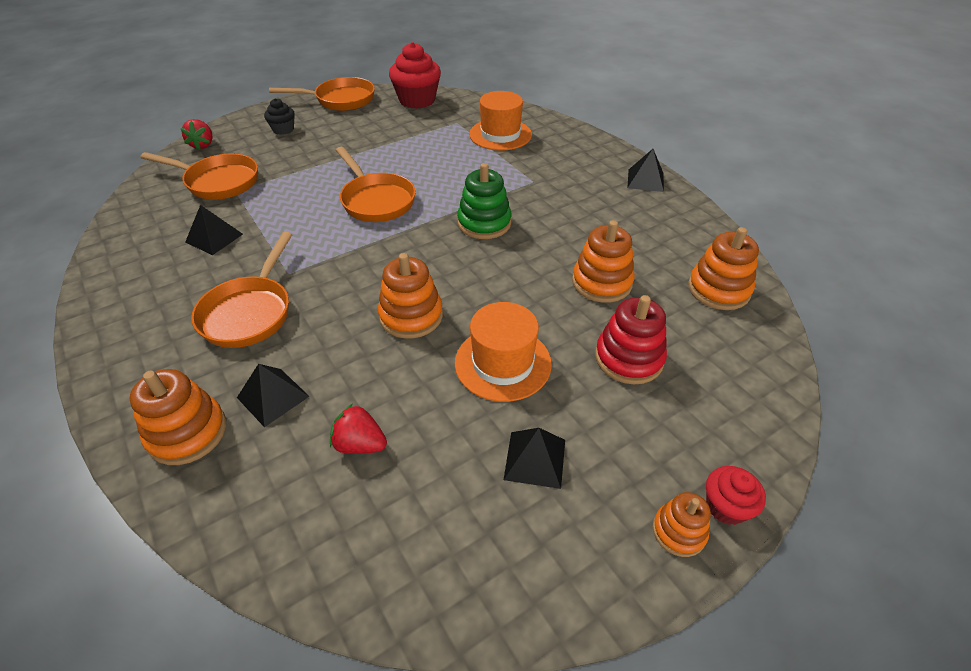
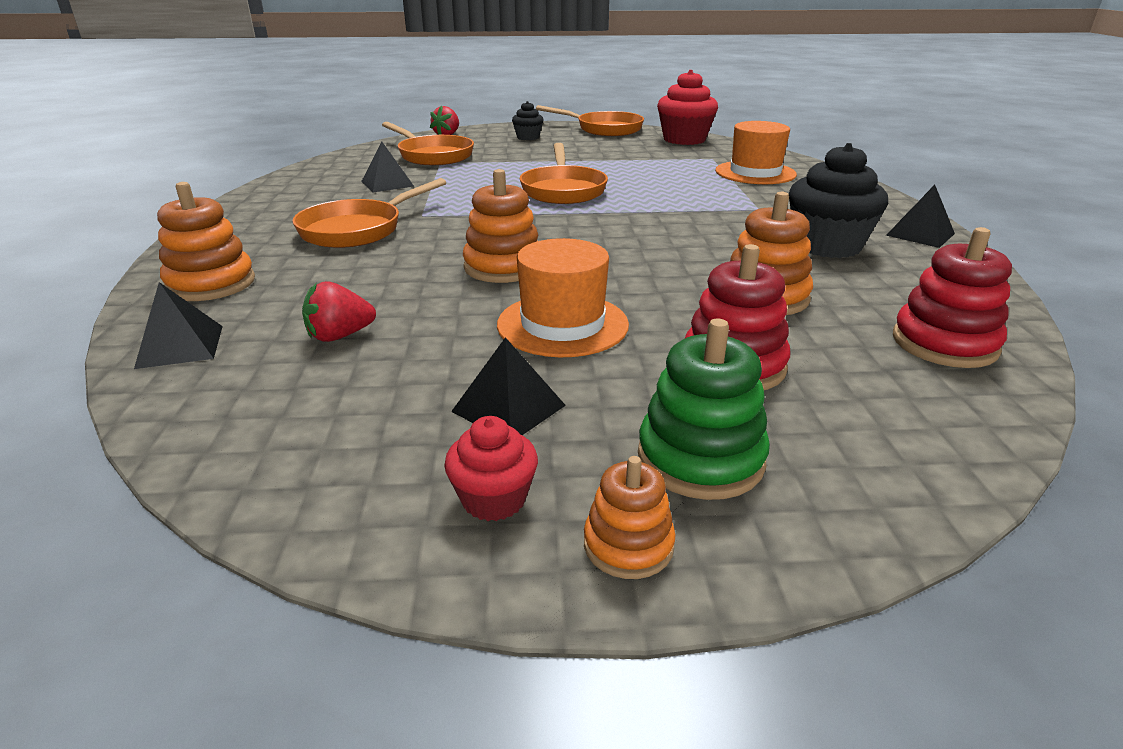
camera: 30 degrees right, 15 degrees down
(273, 397) = (307, 283): black pyramid -> black pyramid (180, 346)
(360, 444) = (340, 336): red strawberry -> red strawberry turned 75 degrees counterclockwise
(484, 223) = (663, 225): green stacking toy -> green stacking toy (700, 458)
(602, 212) = (827, 246): none -> black cupcake
(718, 289) = (944, 343): orange stacking toy -> red stacking toy
(726, 506) = (733, 550): red cupcake -> red cupcake (494, 499)

